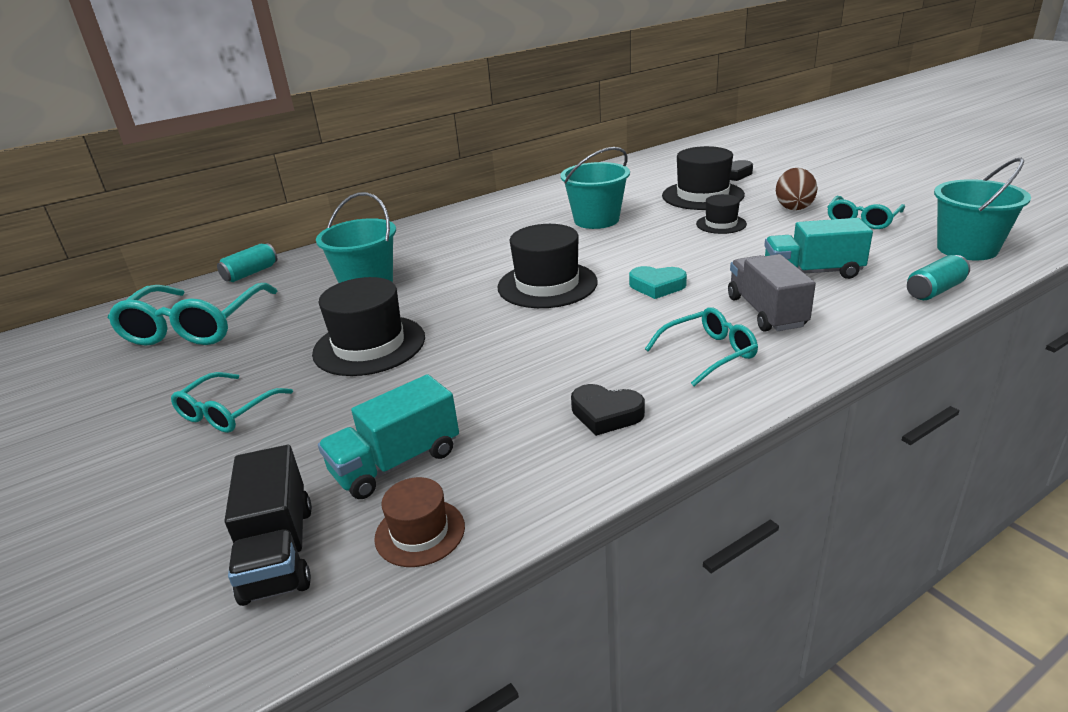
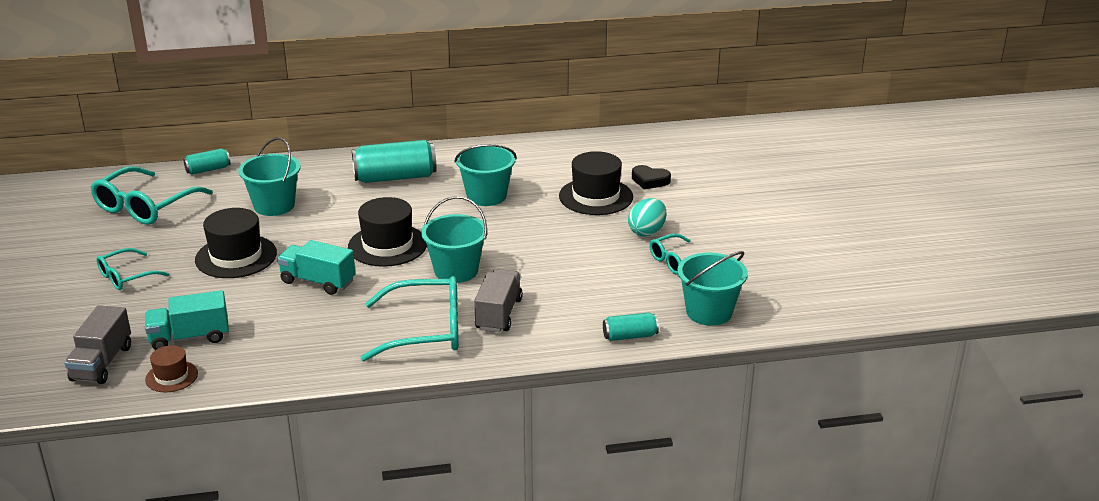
camera: 20 degrees right, 0 degrees up
(278, 552) = (102, 363): black truck -> grey truck
(480, 229) = (395, 177): none -> turquoise can
(606, 414) = (323, 348): black heart -> none
(657, 286) = (456, 271): turquoise heart -> turquoise bucket
(708, 354) = (424, 331): turquoise glasses -> turquoise glasses, size x1.72
(721, 224) = (570, 230): black hat -> none
(793, 207) = (647, 232): brown egg -> turquoise egg
(812, 272) = (572, 295): turquoise truck -> turquoise truck (318, 282)

